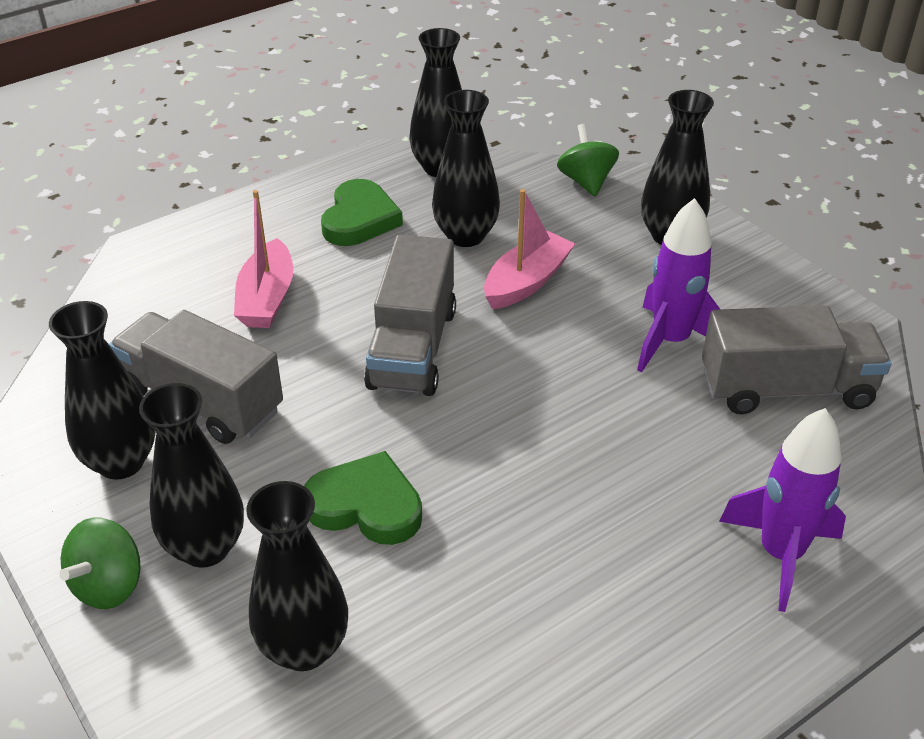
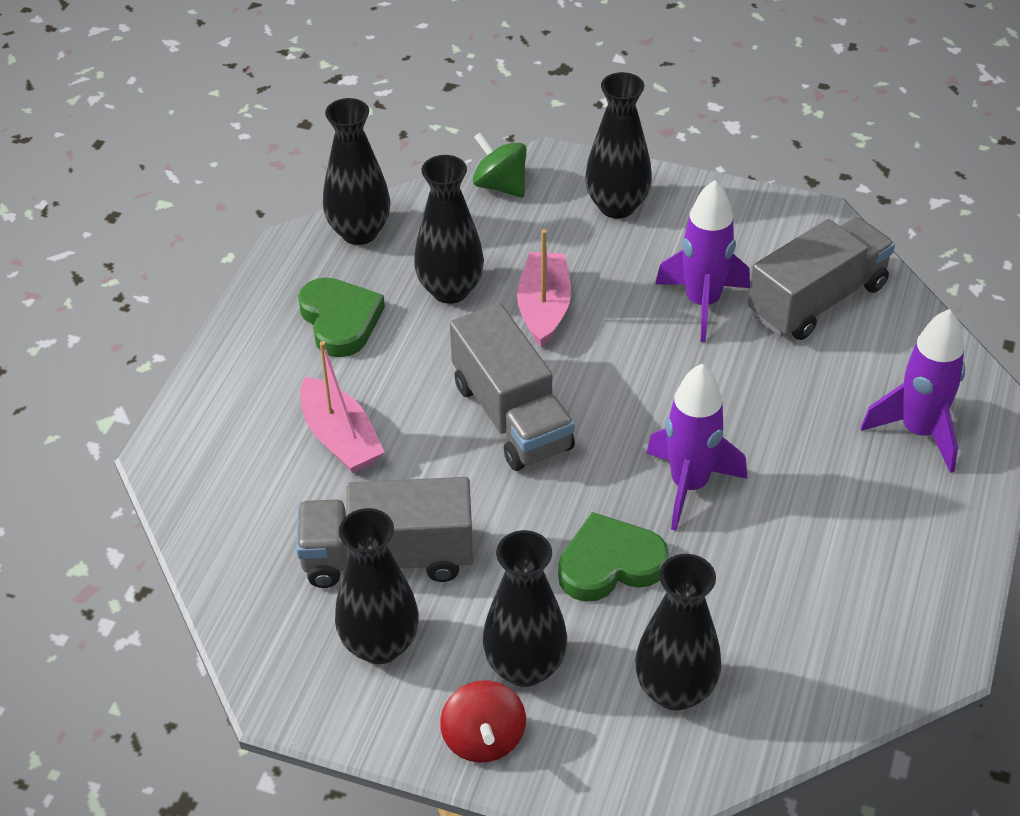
camera: 35 degrees left, 5 degrees up
(109, 585) = (483, 739): green spinning top -> red spinning top
(503, 480) = (689, 485): none -> purple rocket

